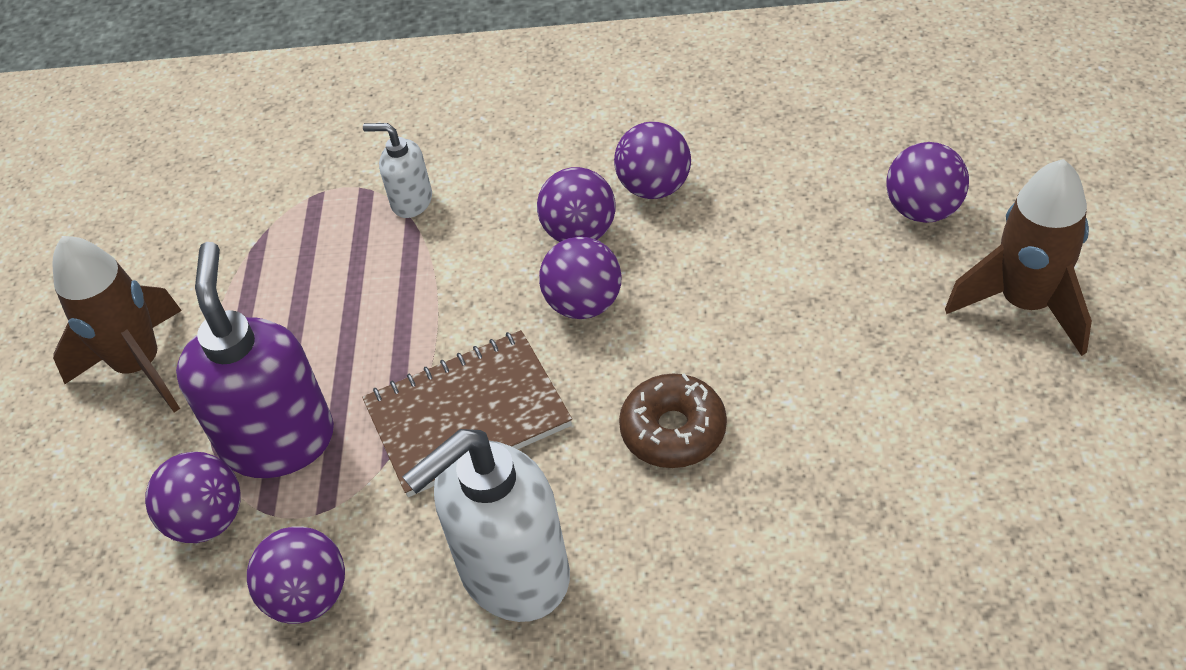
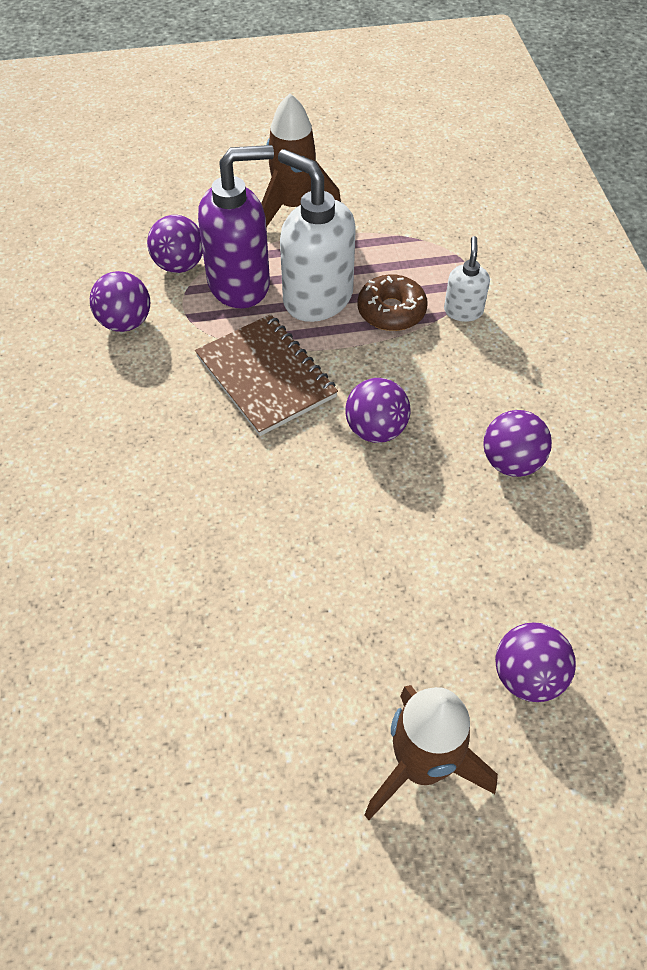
camera: 75 degrees right, 5 degrees up
(513, 573) = (139, 420): white soap dispenser -> white soap dispenser (317, 298)
(580, 233) = (449, 418): purple ball -> none
(673, 430) = (260, 499): brown donut -> brown donut (391, 311)

